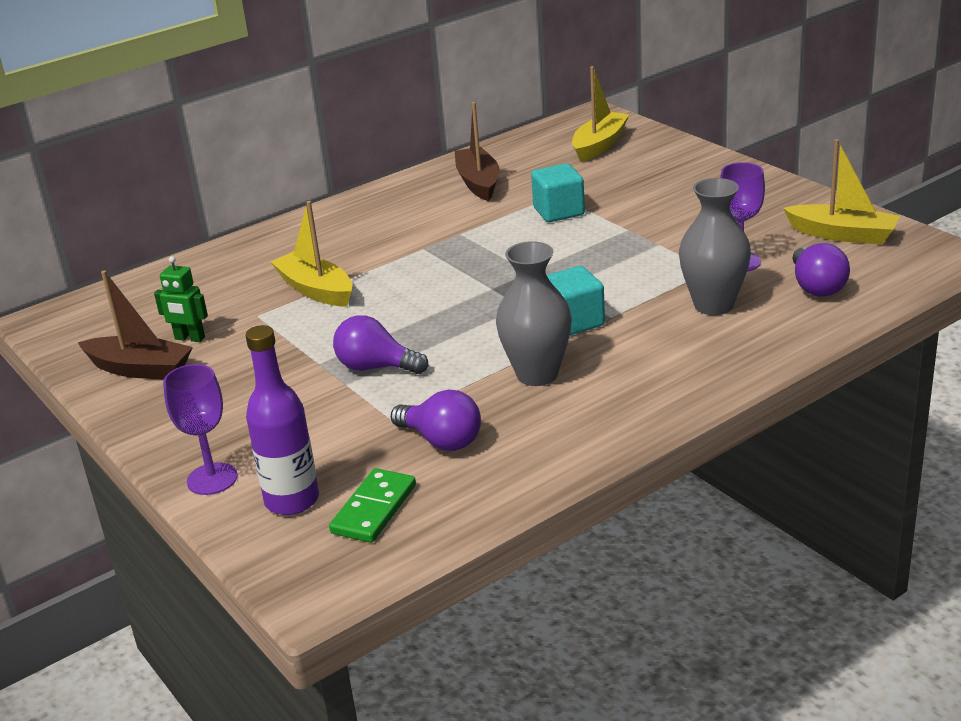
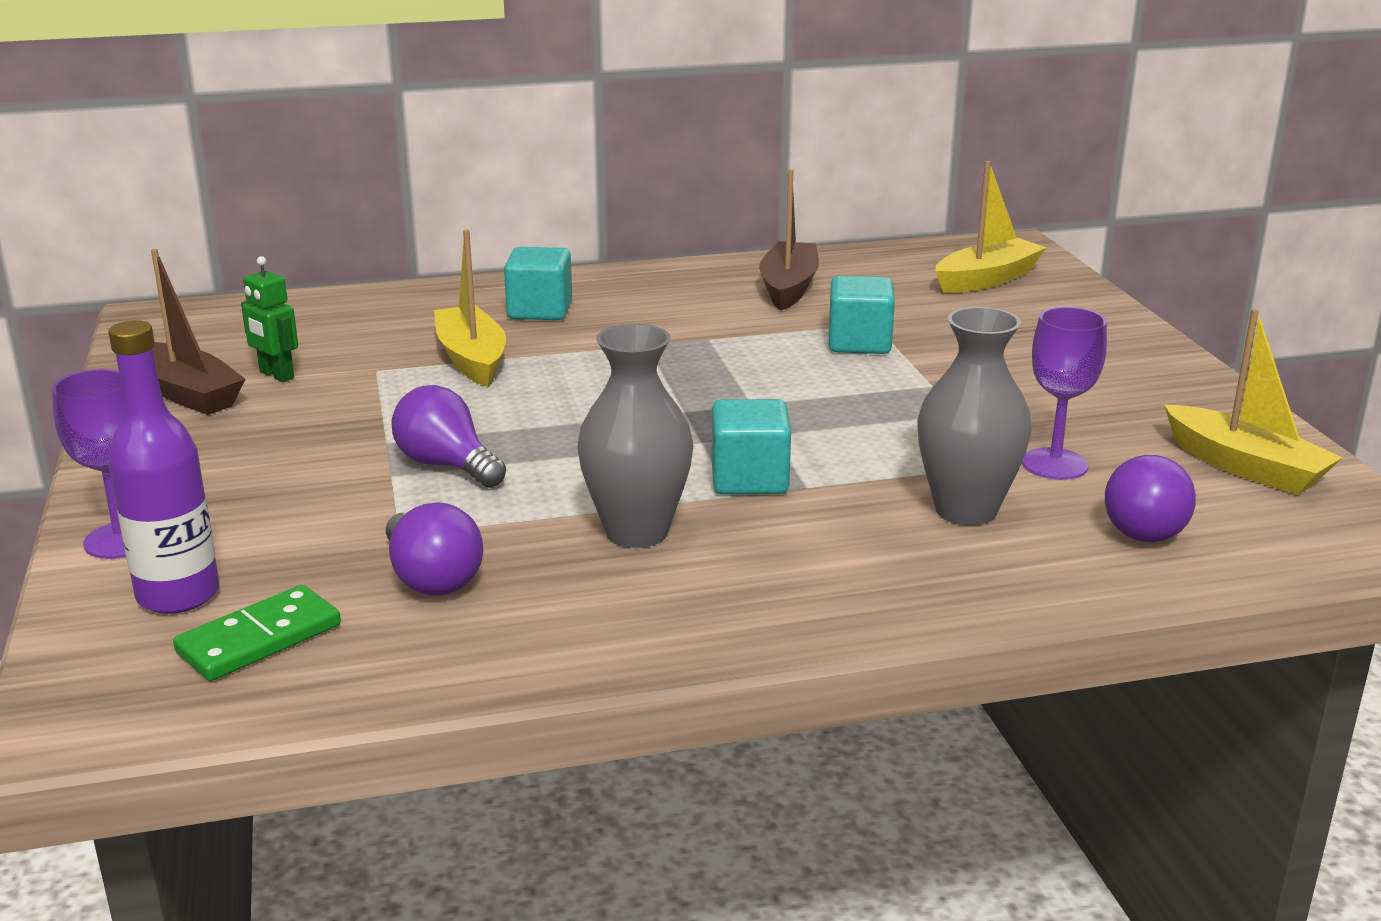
camera: 20 degrees right, 5 degrees down
(326, 242) = (540, 310): none -> turquoise cube

